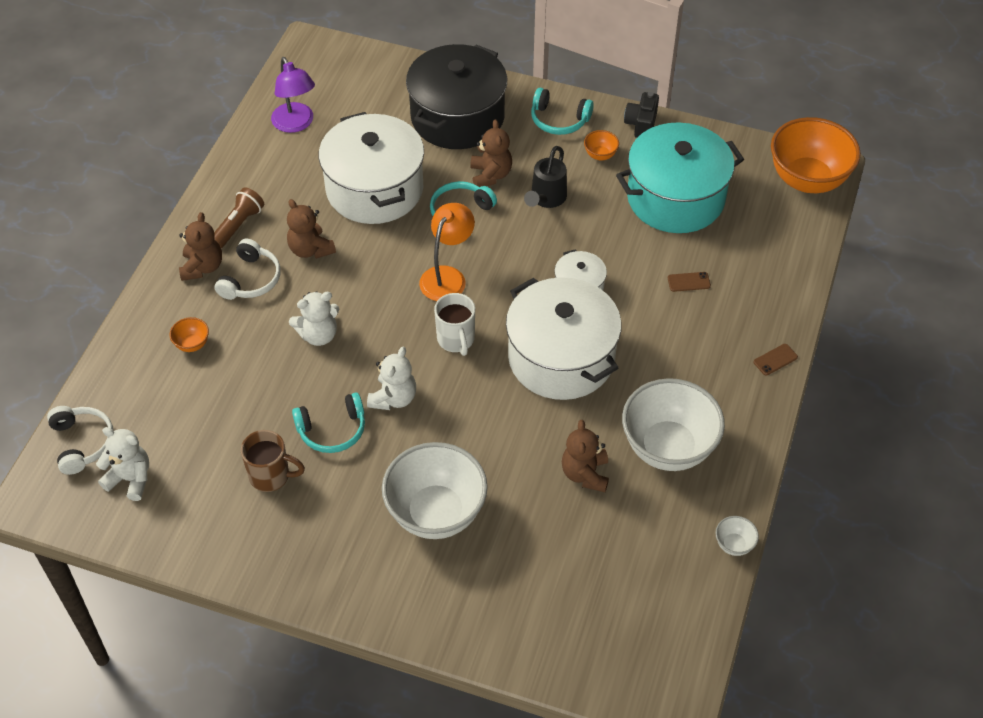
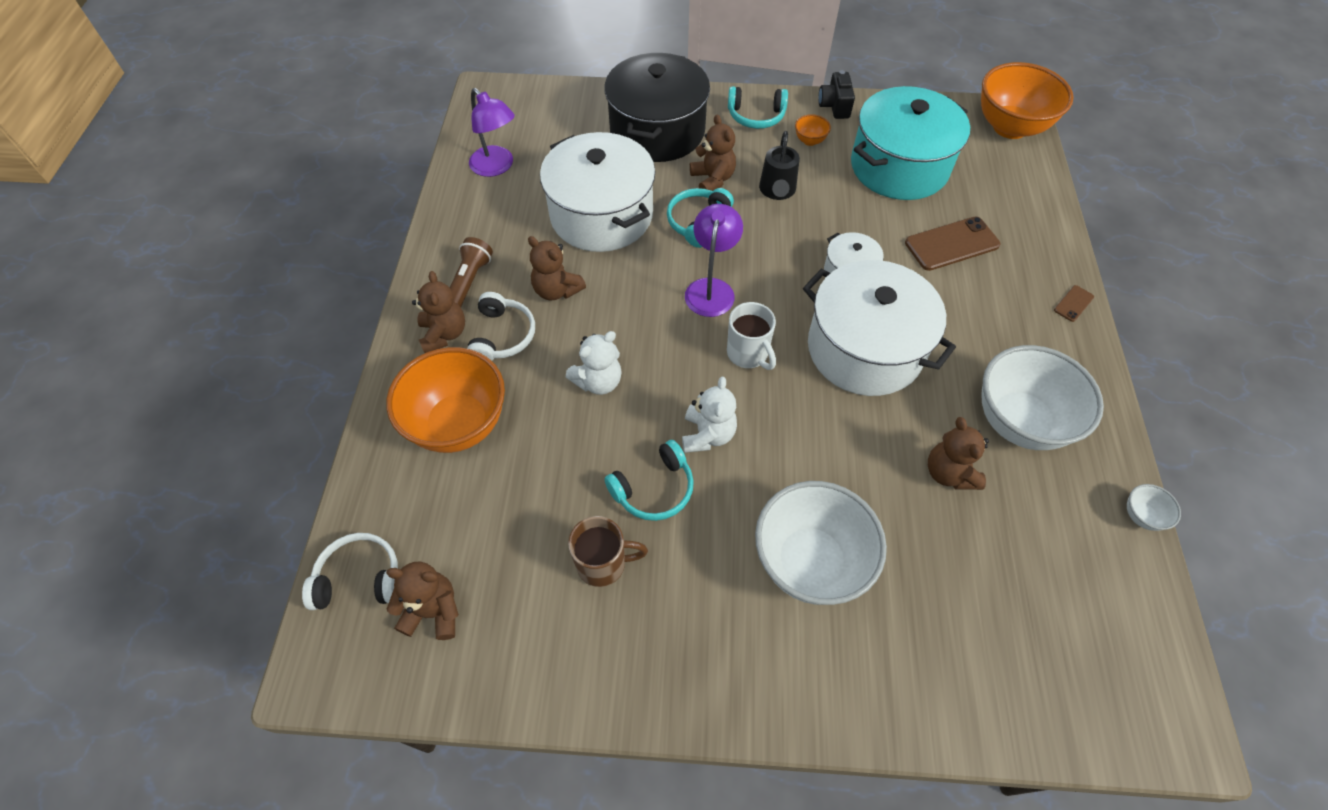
camera: 15 degrees left, 5 degrees up
(82, 443) = (360, 578): white headphones -> white headphones turned 60 degrees counterclockwise
(130, 479) = (433, 611): white teddy bear -> brown teddy bear
(192, 344) = (459, 424): orange bowl -> orange bowl, size x2.45
(447, 276) = (711, 288): orange lamp -> purple lamp
(688, 282) = (951, 244): brown phone -> brown phone, size x2.08

